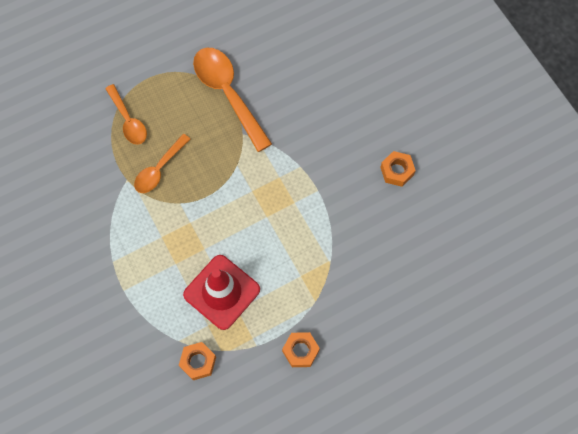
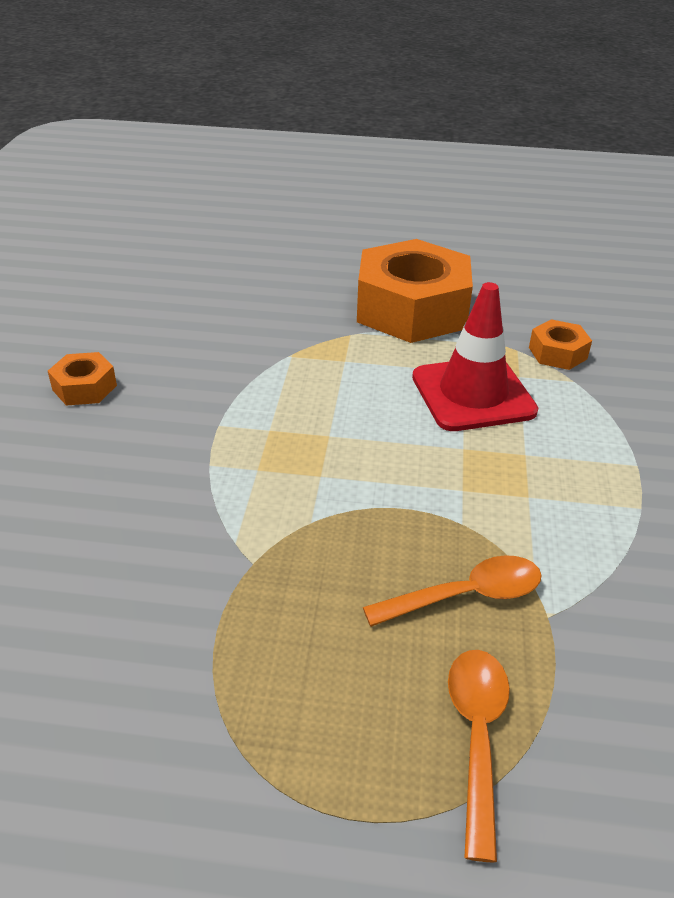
camera: 145 degrees left, 30 degrees down
(228, 94) = (208, 652): orange spoon -> none
(300, 351) = (411, 309): orange nut -> orange nut, size x2.27

